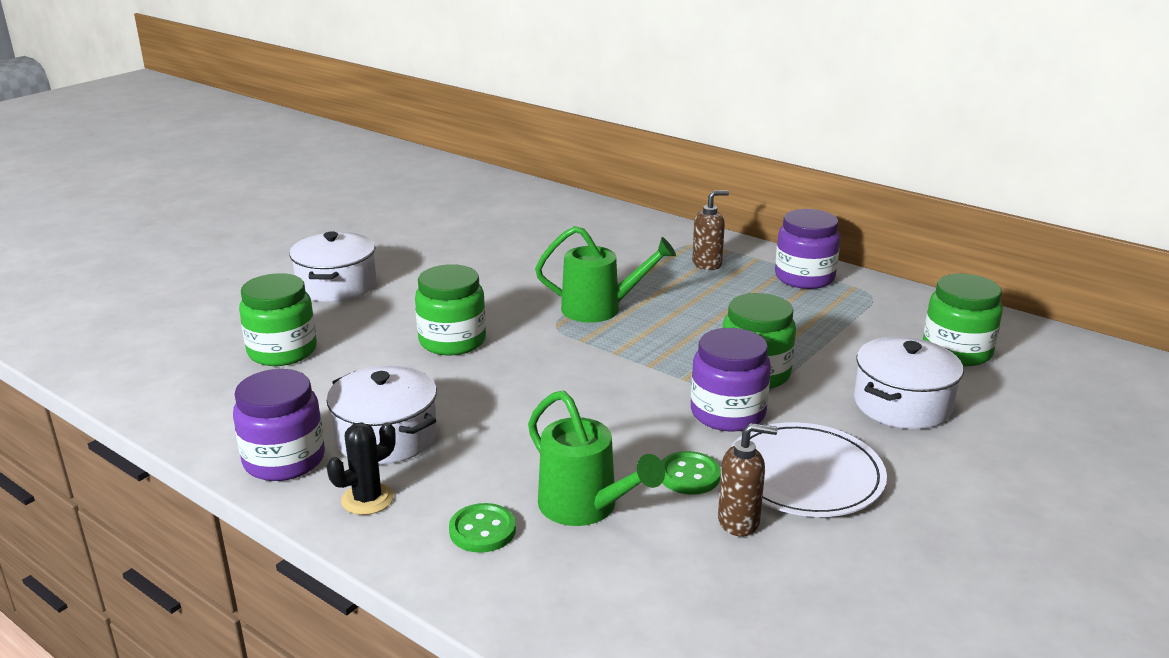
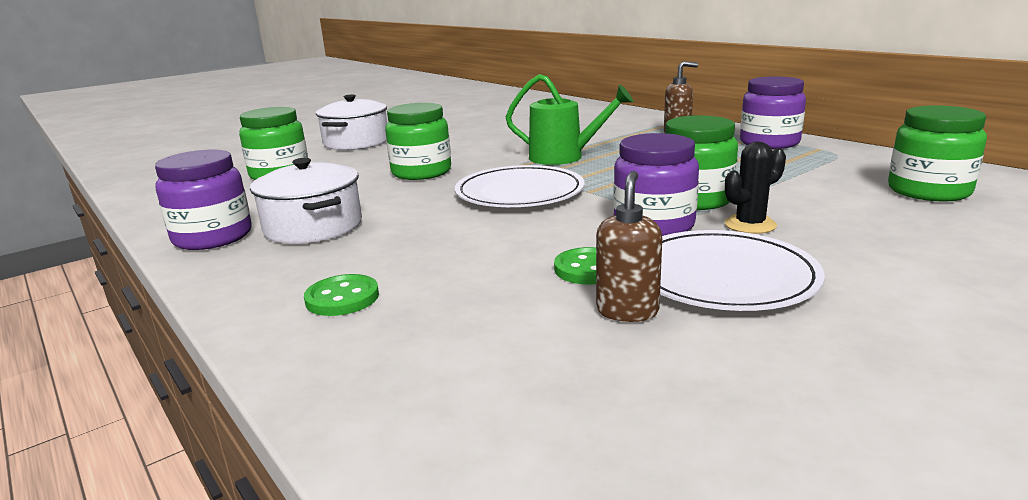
camera: 15 degrees right, 5 degrees down
(367, 499) = (256, 267): black cactus -> black cactus (750, 225)
(578, 371) = (519, 192): none -> white plate
(586, 508) = (461, 287): green watering can -> none
(739, 522) = (627, 311): brown soap dispenser -> brown soap dispenser turned 90 degrees counterclockwise
(902, 404) = (857, 226): white pot -> none

